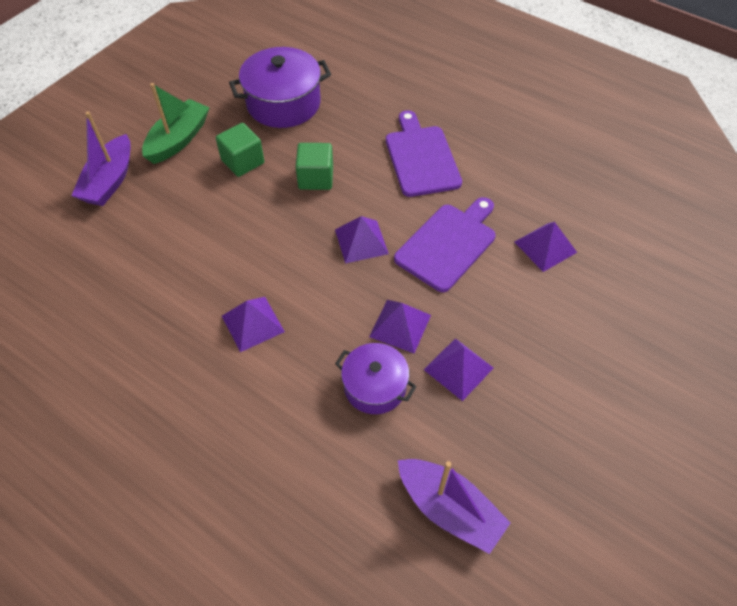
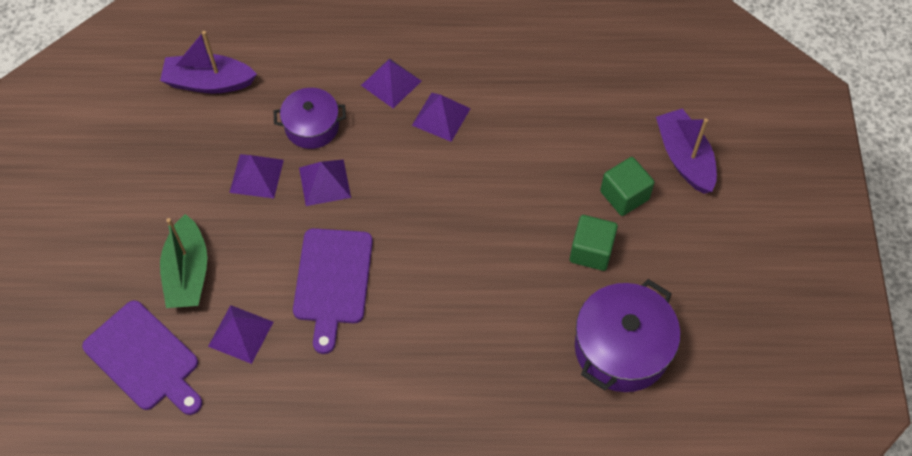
camera: 145 degrees right, 5 degrees up
(178, 139) = (675, 237): green boat -> green boat (188, 273)
(316, 178) = (507, 276): green cube -> green cube (624, 195)
(361, 241) = (412, 236): purple pyramid -> purple pyramid (391, 83)
(421, 158) = (424, 367): purple cutting board -> purple cutting board (145, 359)

